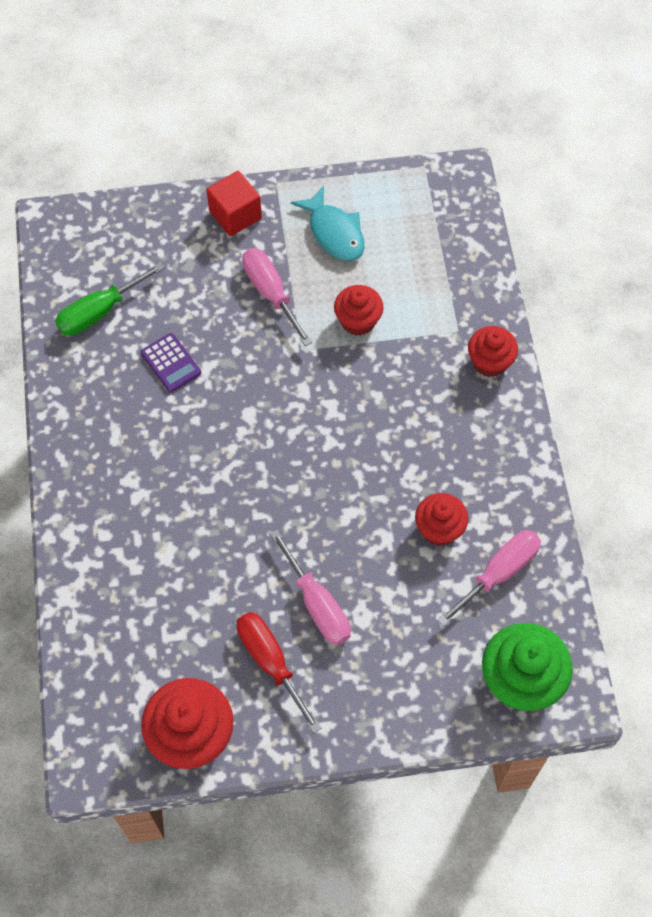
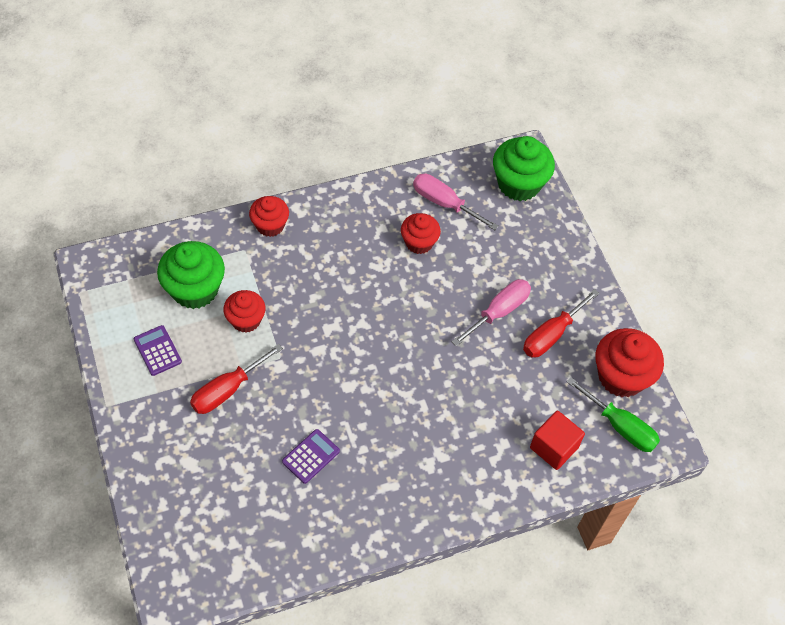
camera: 105 degrees left, 5 degrees down
(99, 312) = (267, 529): green screwdriver -> green screwdriver (620, 426)
(235, 215) = (146, 434): red cube -> red cube (554, 447)
(271, 293) = (227, 390): pink screwdriver -> red screwdriver
(334, 232) = (157, 351): turquoise fish -> purple calculator
(409, 275) = (195, 289): none -> green cupcake

